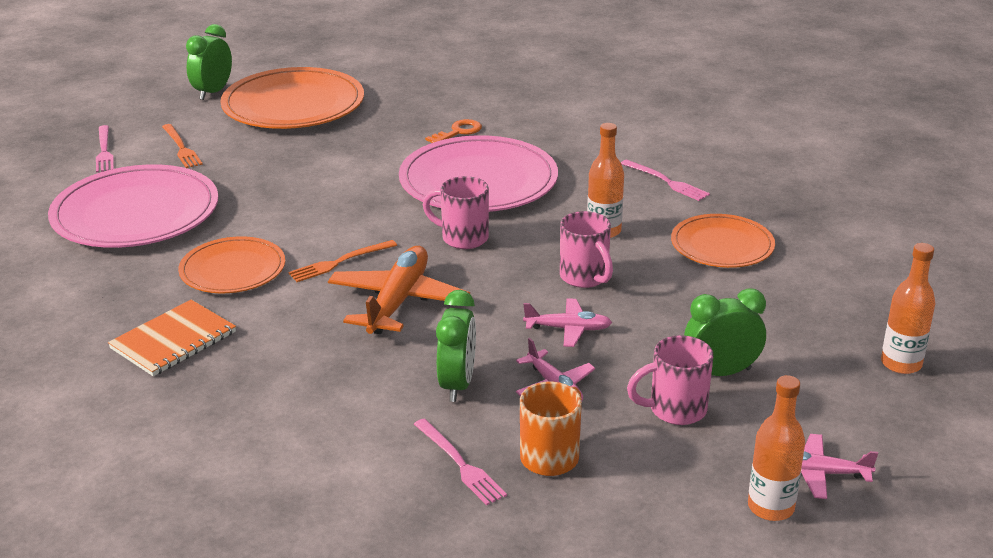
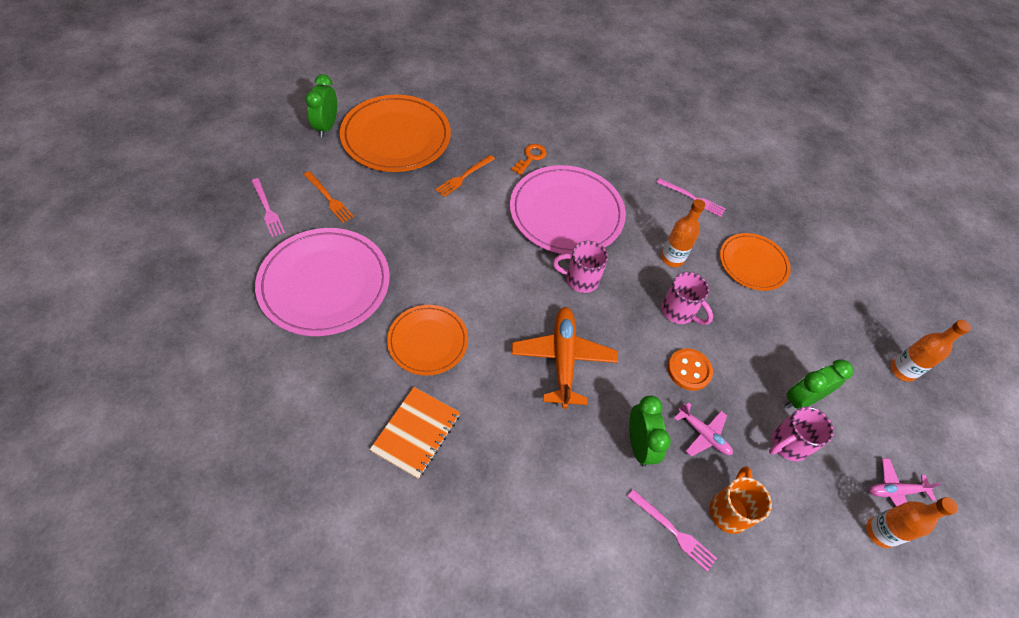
camera: 20 degrees left, 25 degrees up
(340, 262) = (504, 320): orange fork -> orange fork (464, 176)
(568, 329) = (689, 370): pink plane -> orange button

